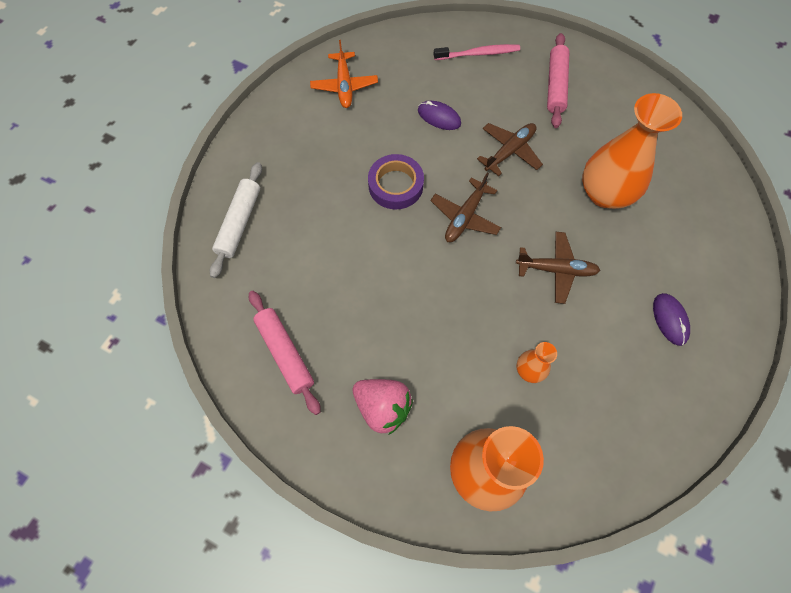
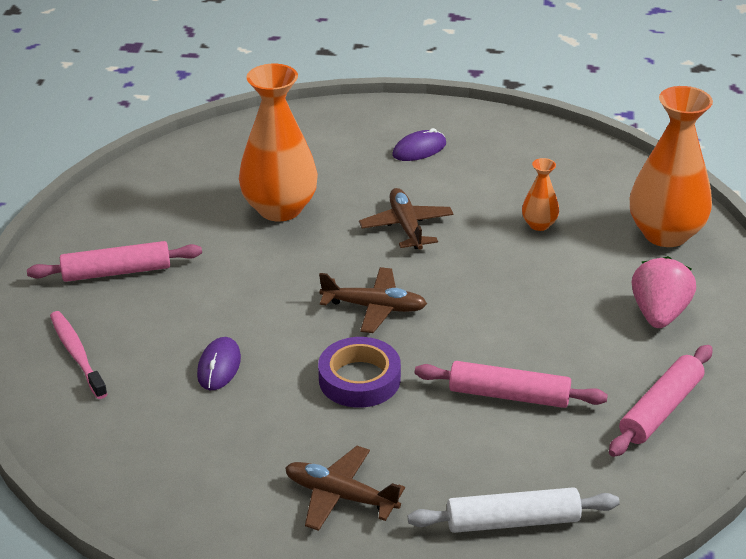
camera: 110 degrees left, 30 degrees down
(342, 264) = (509, 395): none -> pink rolling pin
(344, 86) = (197, 485): orange plane -> none
(510, 151) = (251, 291): brown plane -> brown plane (340, 496)

